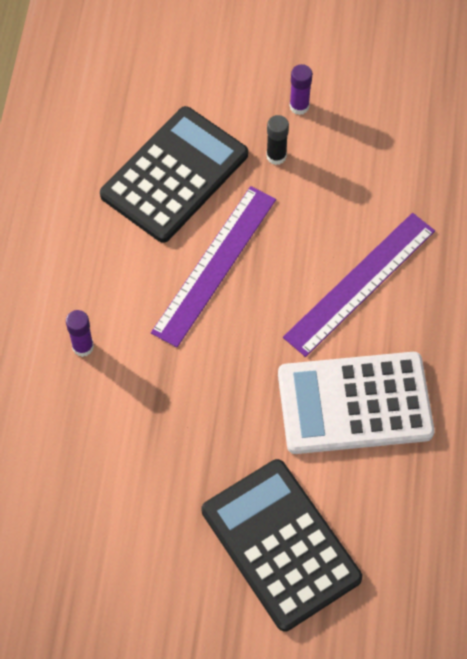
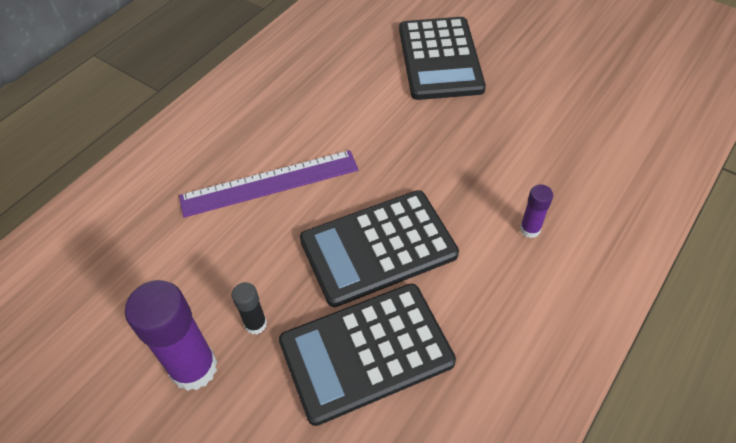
camera: 150 degrees left, 10 degrees down
(214, 265) = (378, 248): purple ruler -> black calculator
(299, 106) = (194, 368): purple glue stick -> purple glue stick, size x2.00
(354, 404) = (336, 110): white calculator -> none

